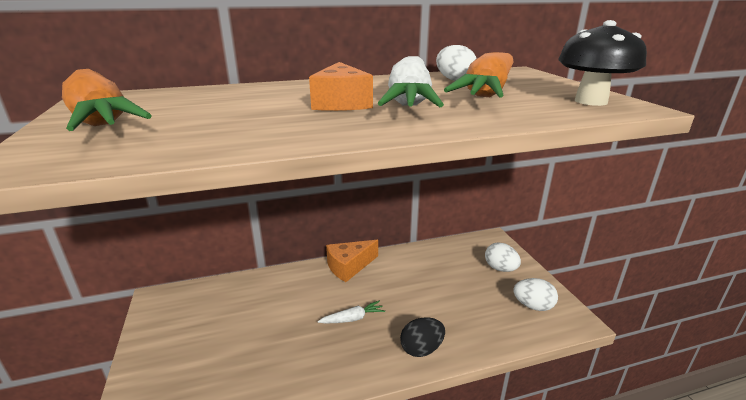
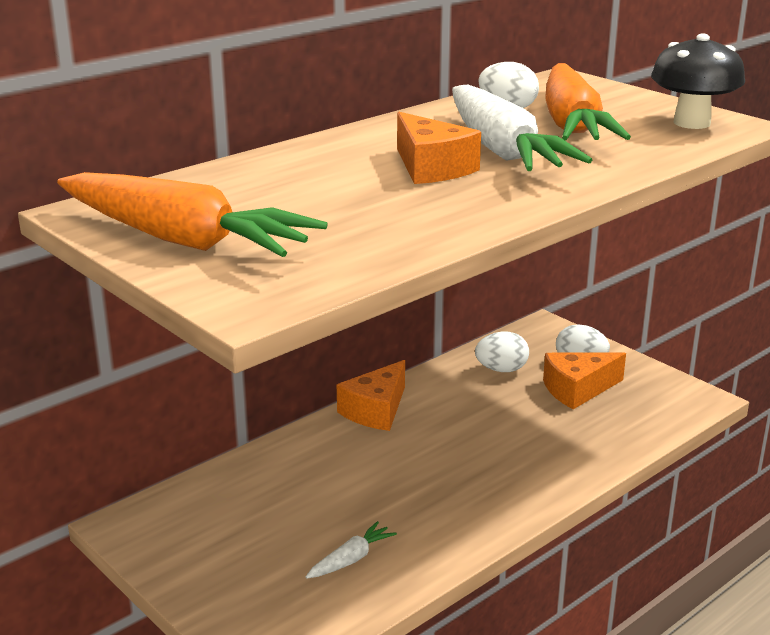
camera: 25 degrees left, 0 degrees up
(352, 318) = (439, 469): white carrot -> white carrot (350, 559)
(421, 349) = (550, 476): black egg -> none
(486, 287) = (577, 389): none -> orange cheese
(533, 306) = (646, 396): white egg -> white egg (501, 370)

